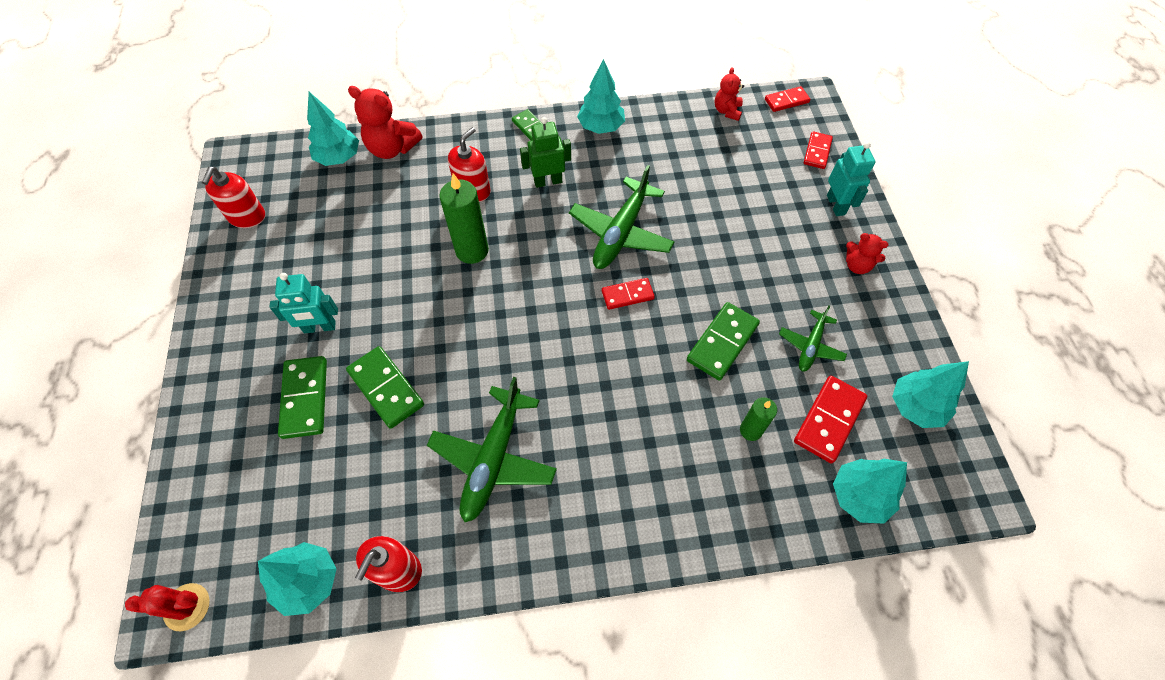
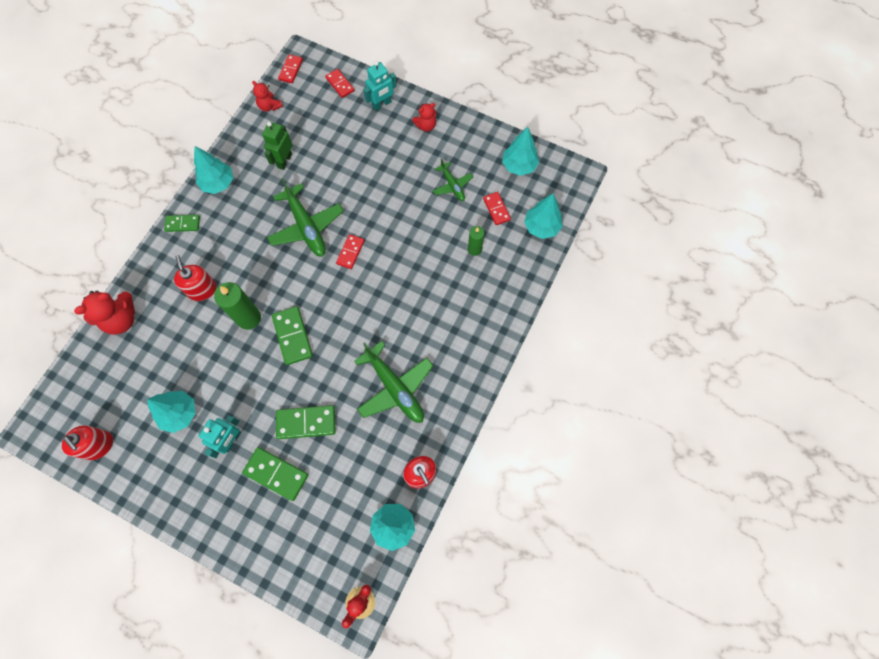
camera: 55 degrees left, 10 degrees up
(339, 158) = (99, 358): turquoise tree -> turquoise tree (179, 413)
(548, 181) = (234, 242): green robot -> green robot (284, 161)
(722, 342) = (417, 226): green domino -> green domino (292, 336)
(829, 420) = (496, 209): red domino -> red domino, size x0.64
(836, 205) = (382, 104): turquoise robot -> turquoise robot turned 120 degrees clockwise

